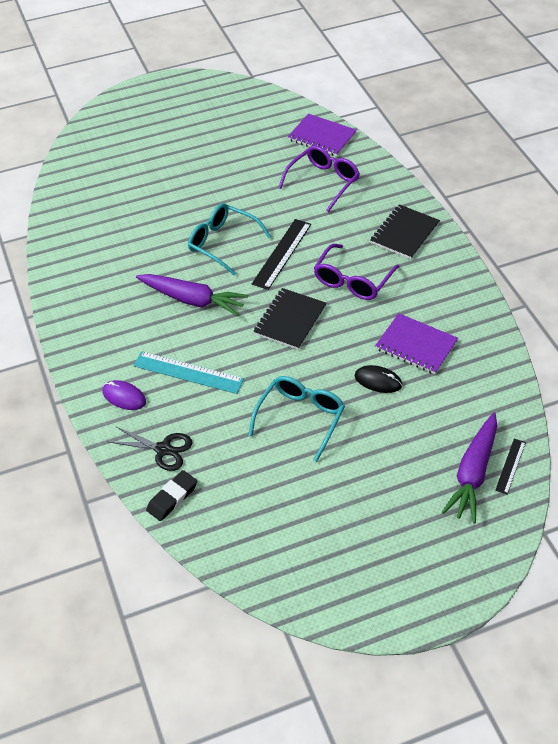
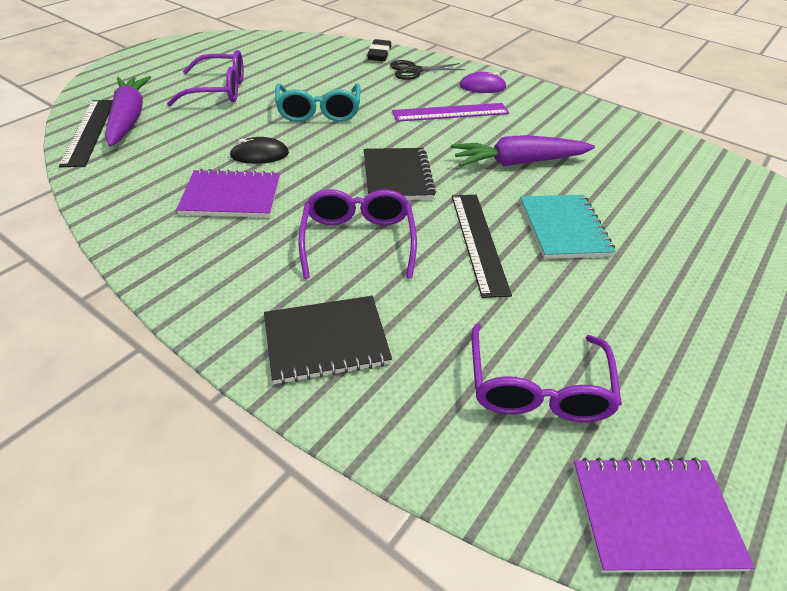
camera: 145 degrees right, 5 degrees down
(188, 372) = (450, 112): turquoise ruler -> purple ruler
(222, 243) = (563, 228): turquoise glasses -> turquoise notebook
(376, 490) = (219, 90): none -> purple glasses
(404, 233) = (326, 341): black notebook -> black notebook turned 75 degrees clockwise
(510, 466) = (89, 131): black ruler -> black ruler, size x1.78

